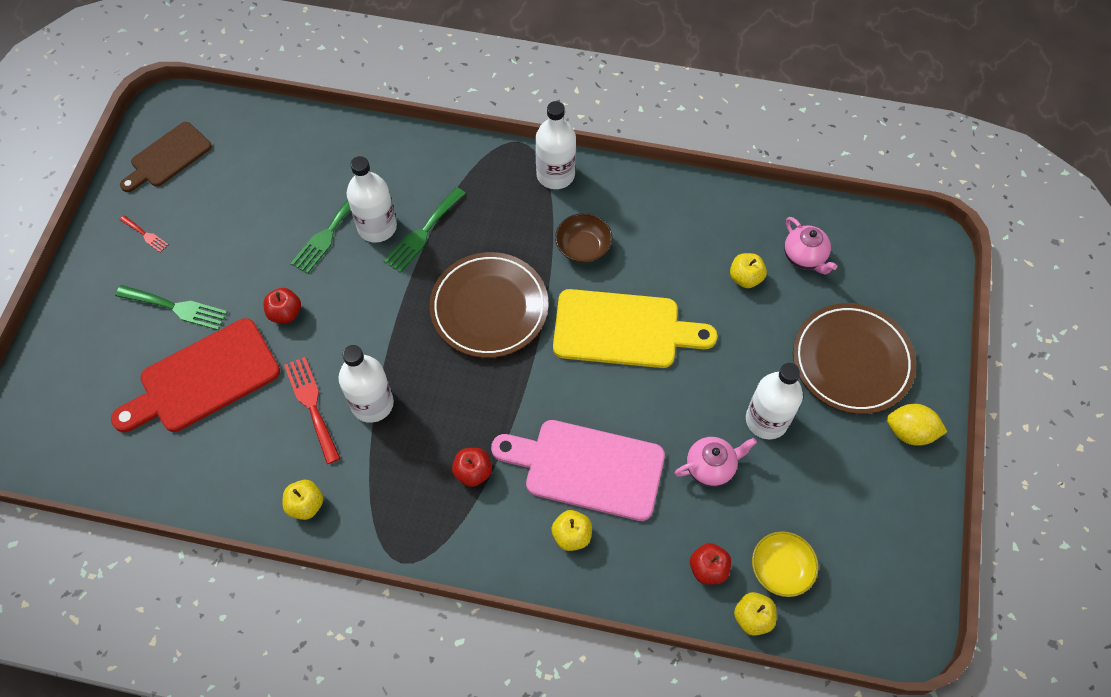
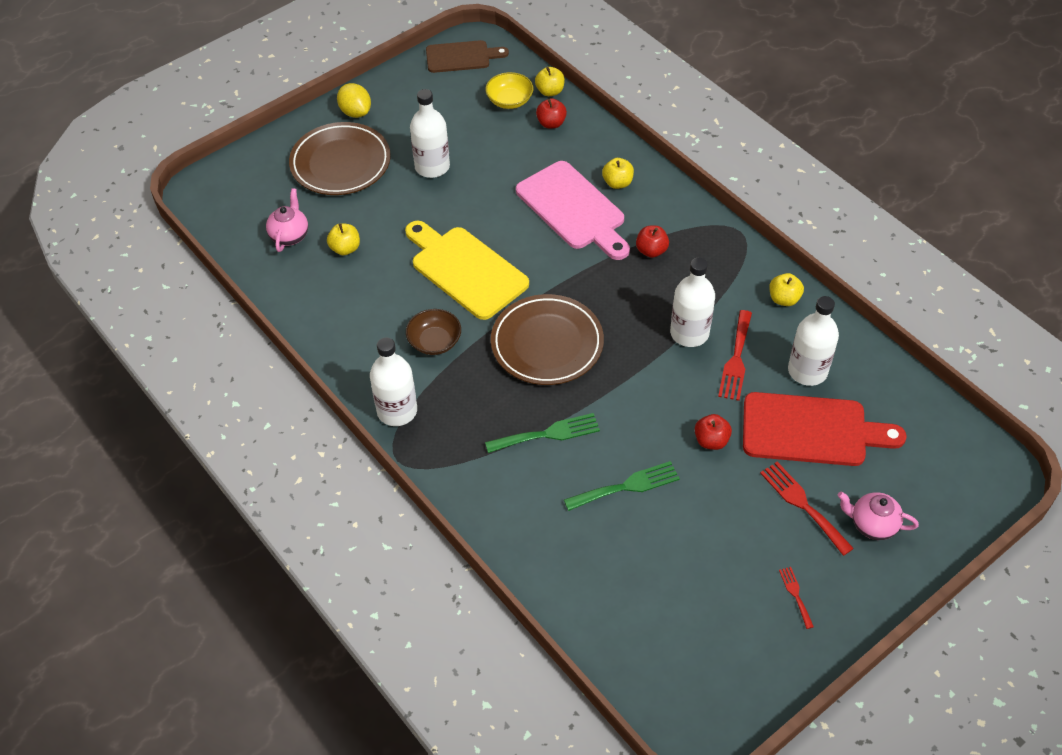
camera: 140 degrees left, 10 degrees down
(168, 157) = (729, 668): brown cutting board -> brown cutting board (461, 57)
(176, 307) = (803, 504): green fork -> red fork
(377, 227) = (582, 464): white bottle -> white bottle (807, 371)
(711, 467) = (495, 165): pink teapot -> pink teapot (872, 525)

